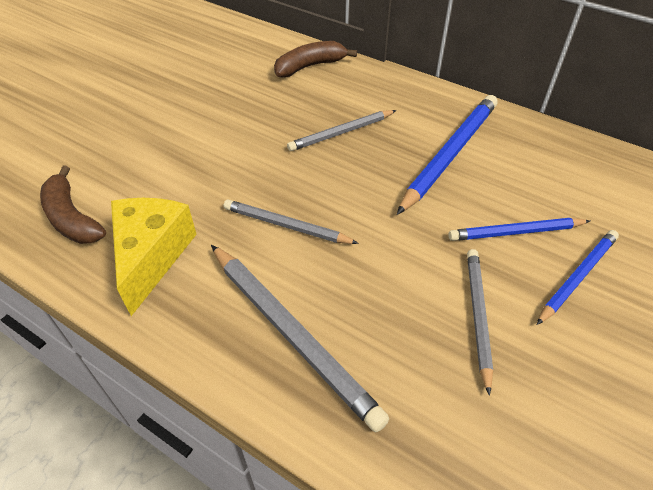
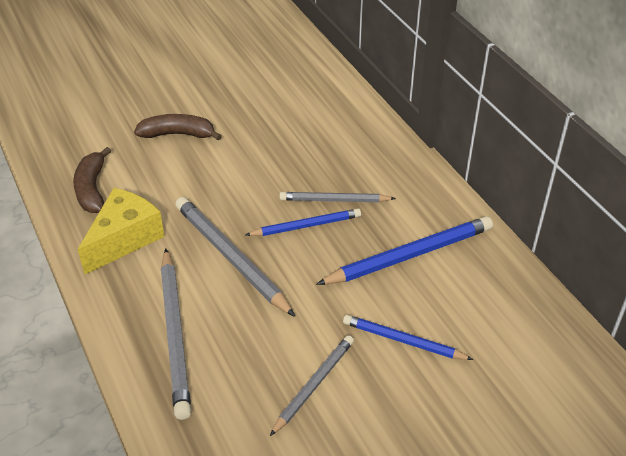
camera: 30 degrees right, 5 degrees down
(286, 225) = (231, 257): grey pencil -> grey pencil, size x1.60
(310, 66) = (358, 129): brown banana -> brown banana (178, 134)
(577, 277) = (420, 396): blue pencil -> blue pencil (306, 226)

